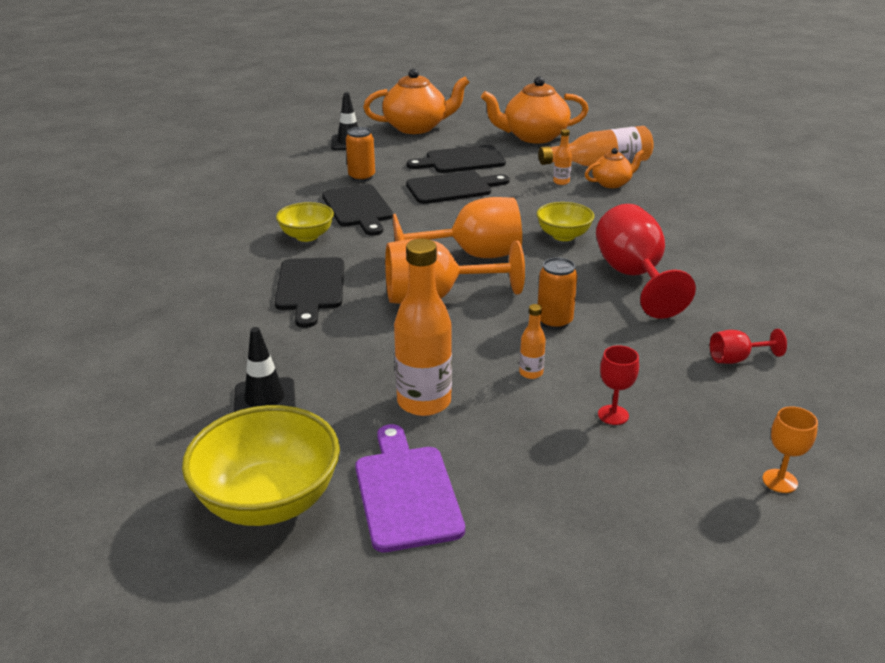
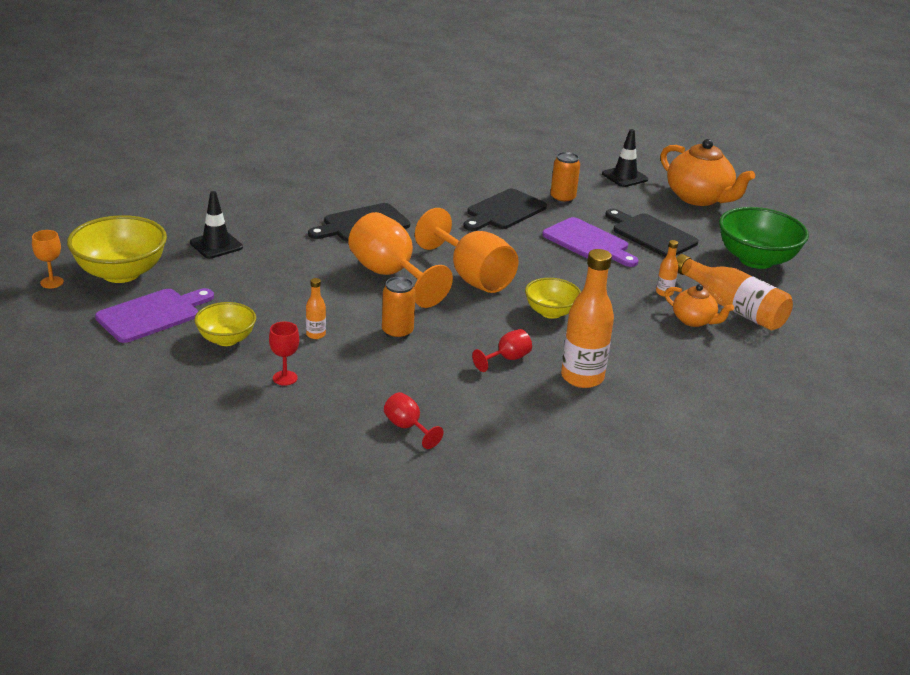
camera: 60 degrees right, 0 degrees up
(307, 236) = (436, 203): yellow bowl -> yellow bowl (226, 339)
(424, 402) = (250, 300): orange bottle -> orange bottle (582, 377)
(453, 188) = (588, 242): black cutting board -> purple cutting board
(533, 137) = (756, 260): orange teapot -> green bowl
(634, 277) = (507, 359): red goblet -> red goblet, size x0.47
(780, 481) = (247, 462): orange goblet -> orange goblet (52, 282)

